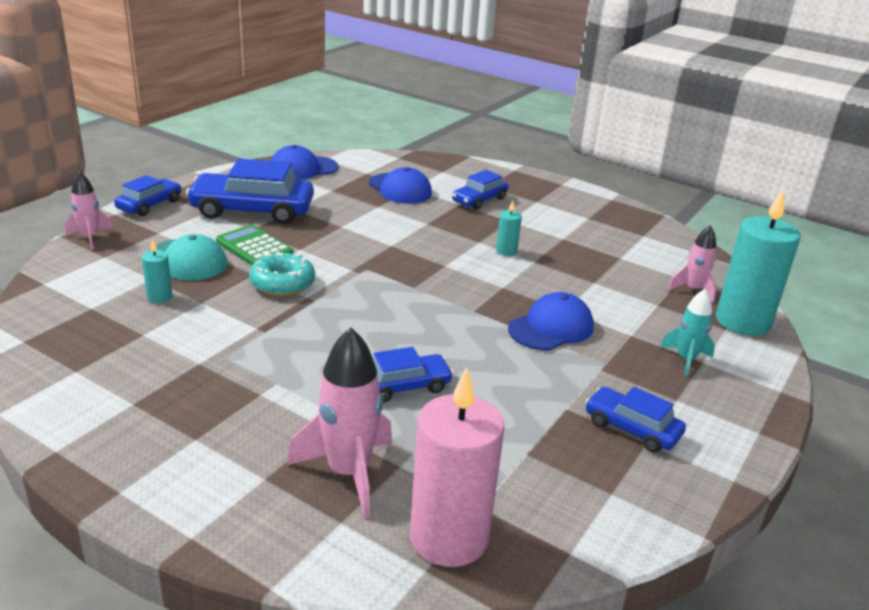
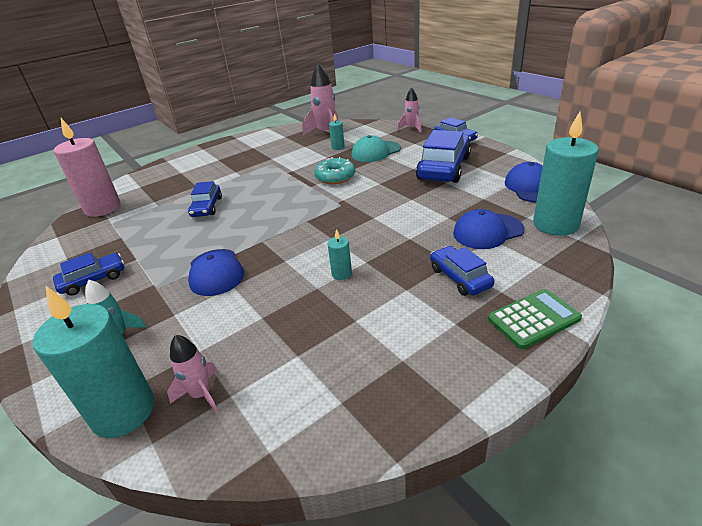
camera: 115 degrees right, 5 degrees up
(254, 247) = (385, 169): green calculator -> green calculator (533, 319)
(348, 473) = (163, 189): pink rocket -> pink rocket (326, 133)
(377, 163) = (555, 224): none -> turquoise candle

